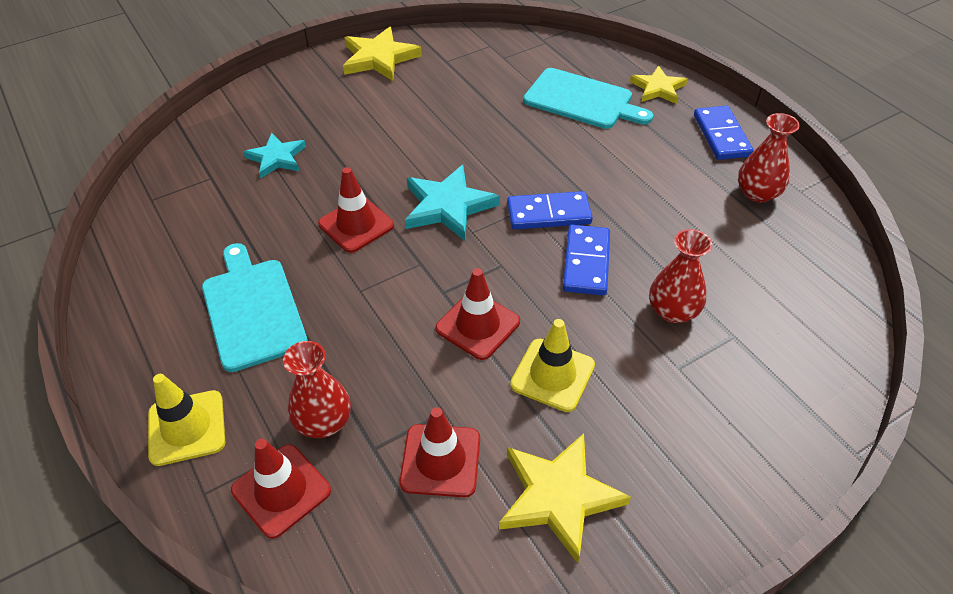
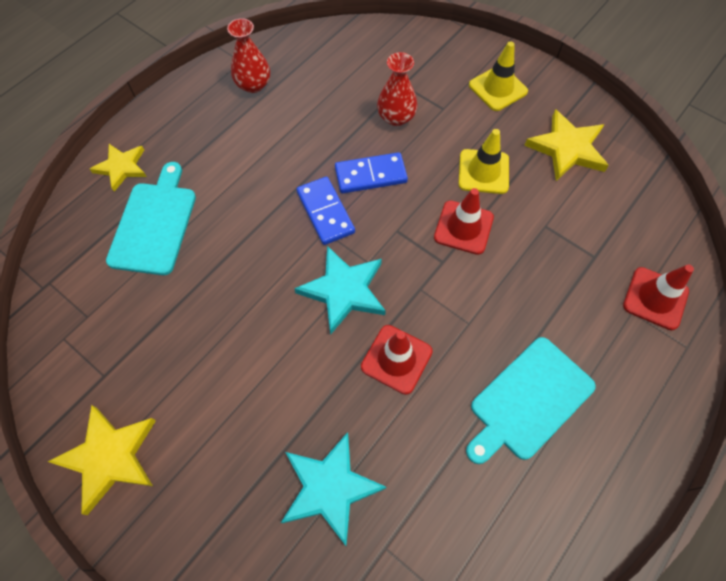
camera: 110 degrees left, 15 degrees up
(187, 428) = (653, 388): yellow traffic cone -> yellow traffic cone (498, 88)
(276, 158) = (329, 488): turquoise star -> turquoise star, size x1.50
(323, 421) = (594, 296): red vase -> none
(440, 460) = (580, 215): red traffic cone -> none
(721, 135) = (184, 113): blue domino -> none

